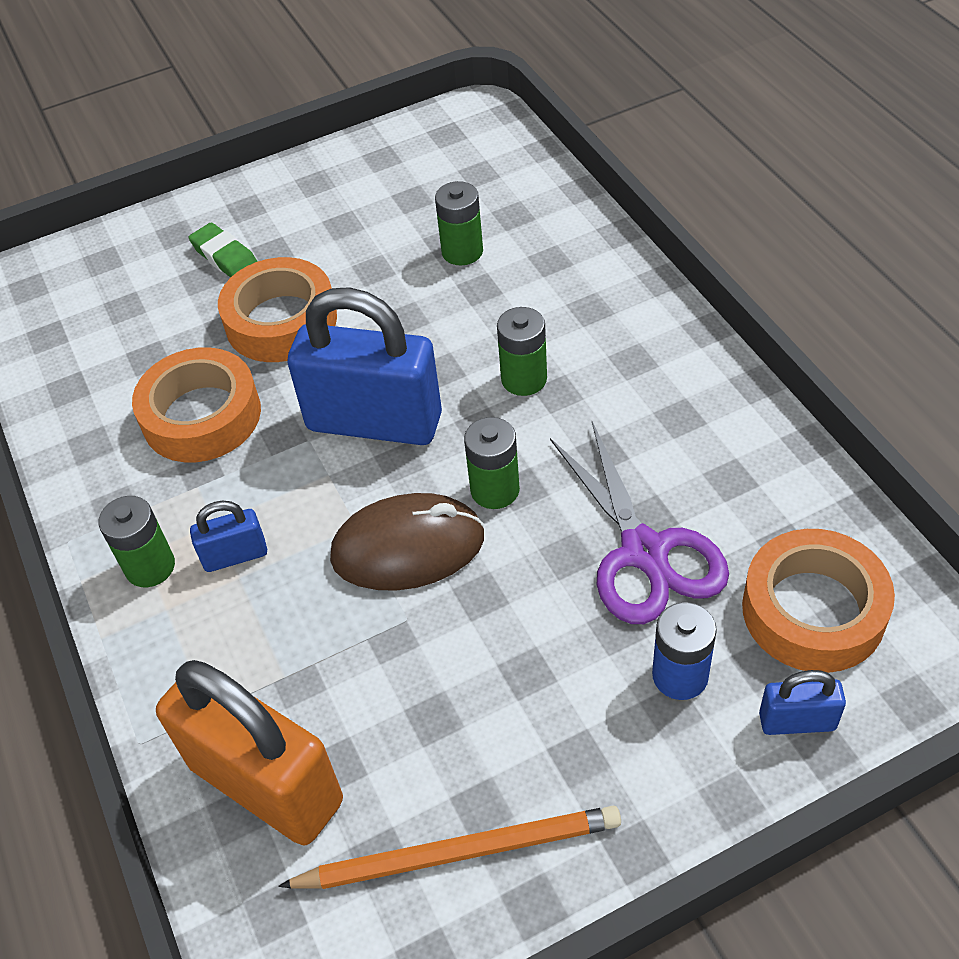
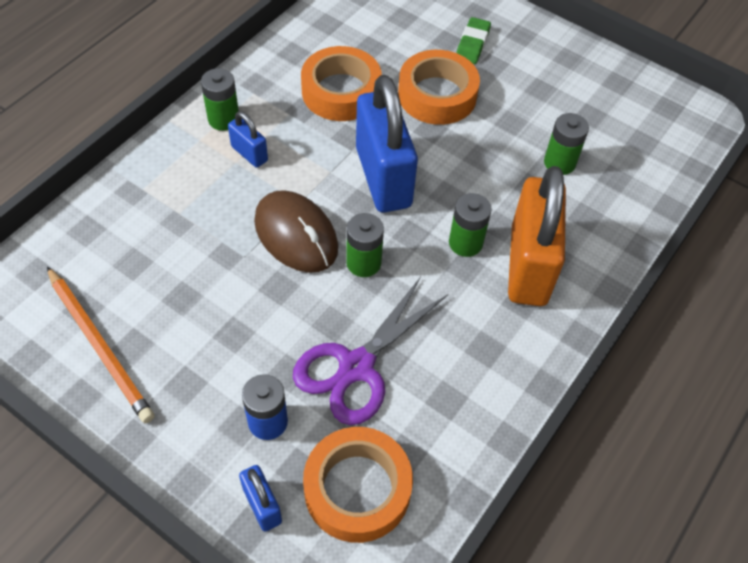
camera: 55 degrees right, 5 degrees up
(266, 784) = (108, 235): orange padlock -> orange padlock (528, 265)

